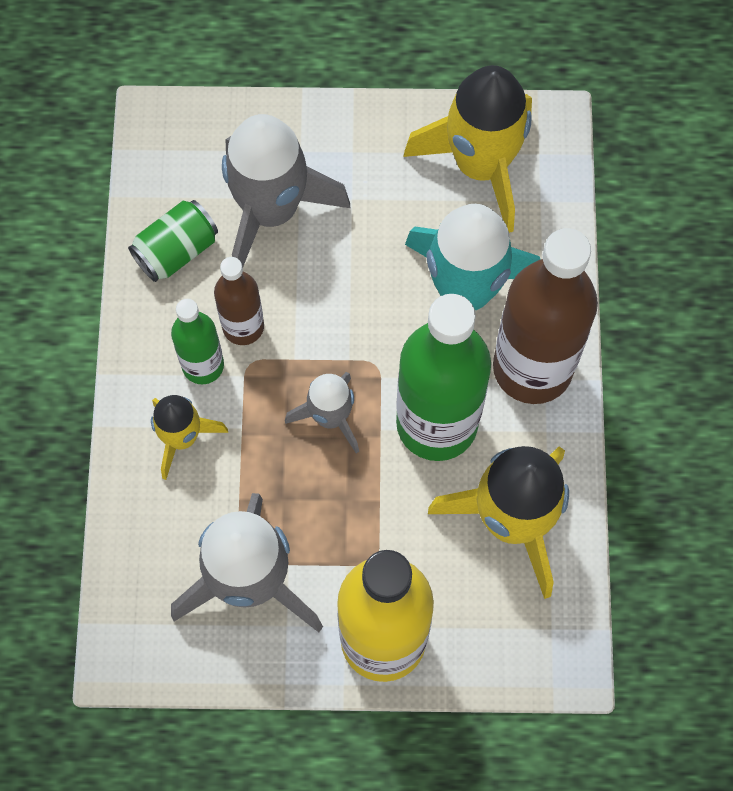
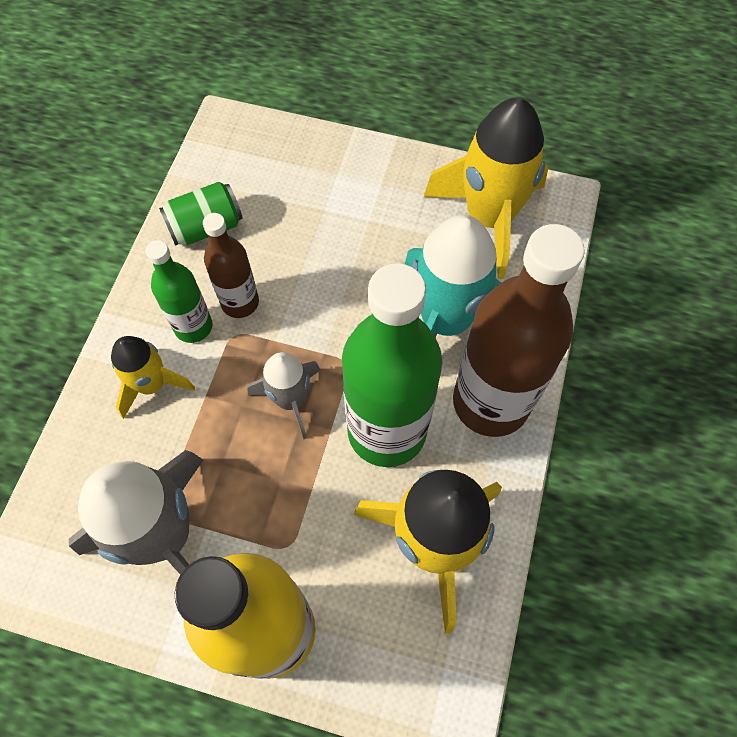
camera: 15 degrees right, 5 degrees down
(271, 210) = (297, 214): grey rocket -> none

